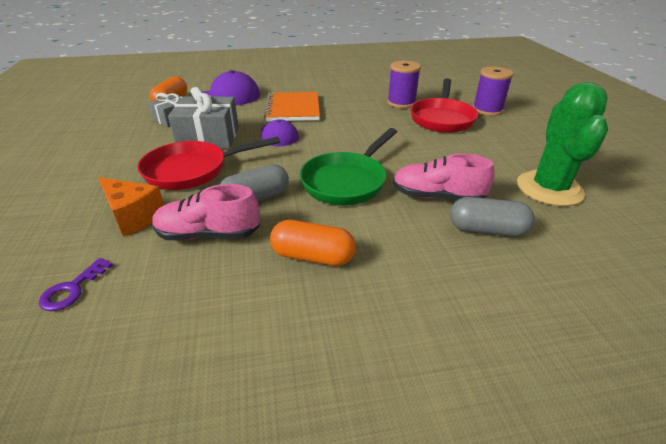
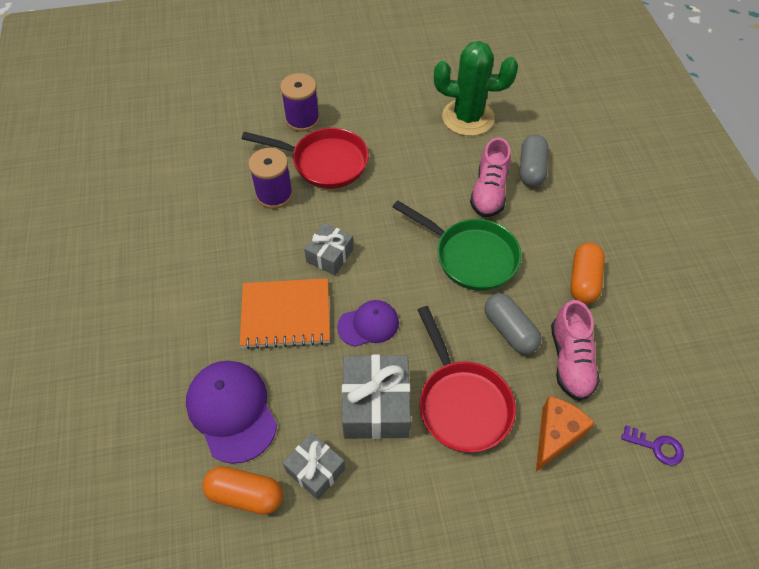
camera: 90 degrees left, 20 degrees up
(345, 121) = (330, 255): none -> grey gift

